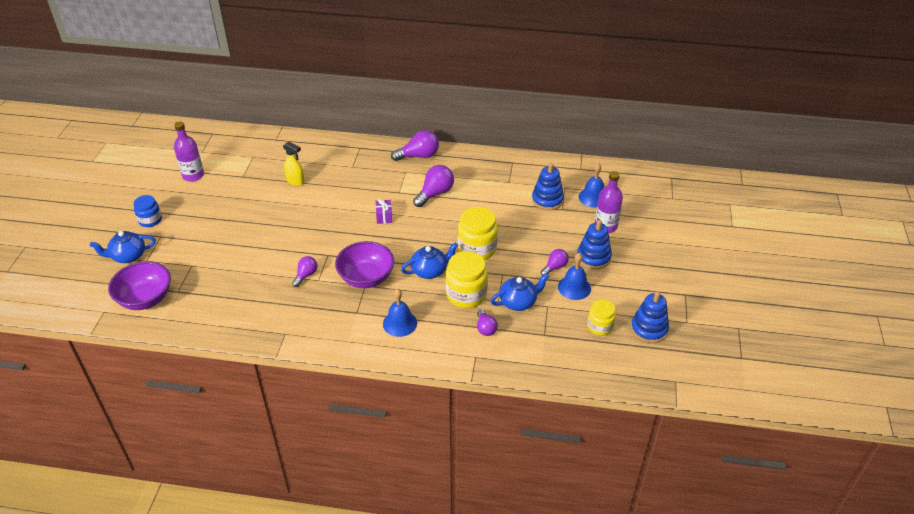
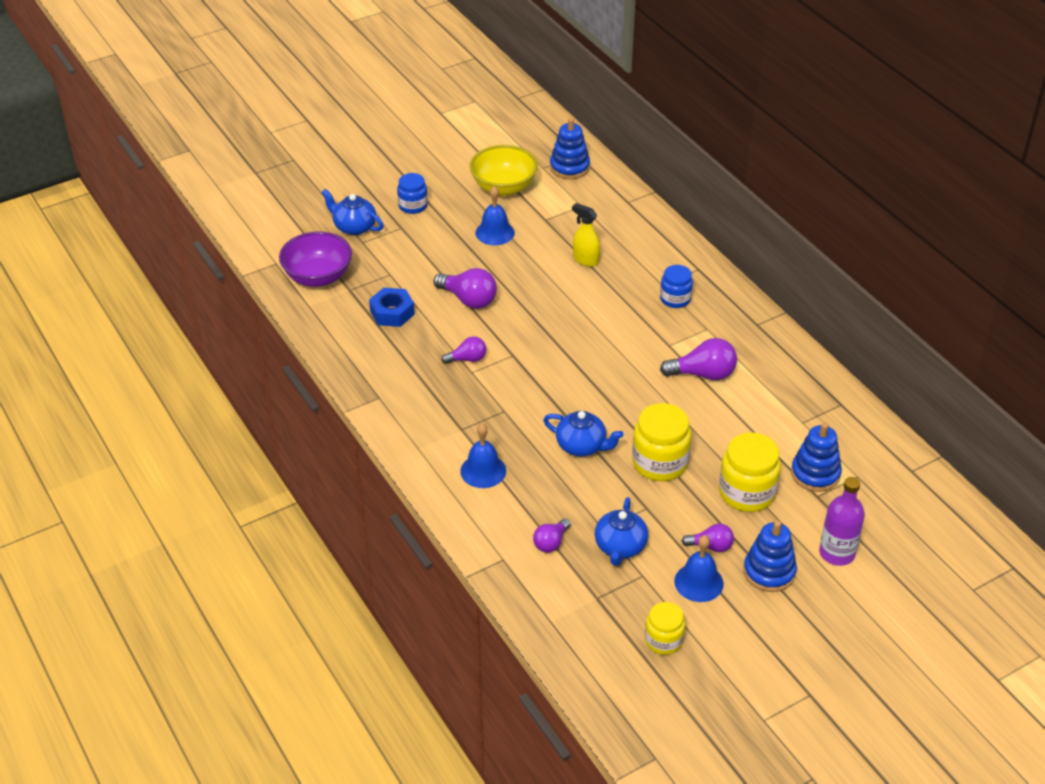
camera: 50 degrees right, 0 degrees up
(193, 175) = (503, 187): purple bottle -> yellow bowl
(224, 284) = (392, 312): none -> blue nut
(295, 181) = (585, 260): yellow spray bottle -> yellow spray bottle turned 135 degrees clockwise
(366, 278) = (515, 405): purple bowl -> none
(369, 169) = (675, 299): none -> blue jar
(384, 217) = (617, 359): purple gift -> none
(419, 156) = (747, 322): purple light bulb -> purple light bulb (468, 300)
(466, 294) = (581, 497): yellow jar -> yellow jar (747, 493)
(518, 302) = (620, 547): blue teapot -> blue teapot turned 75 degrees clockwise
(593, 197) = (874, 512): blue bell -> blue bell (495, 232)
(649, 329) = (710, 689): blue stacking toy -> blue stacking toy (569, 167)

